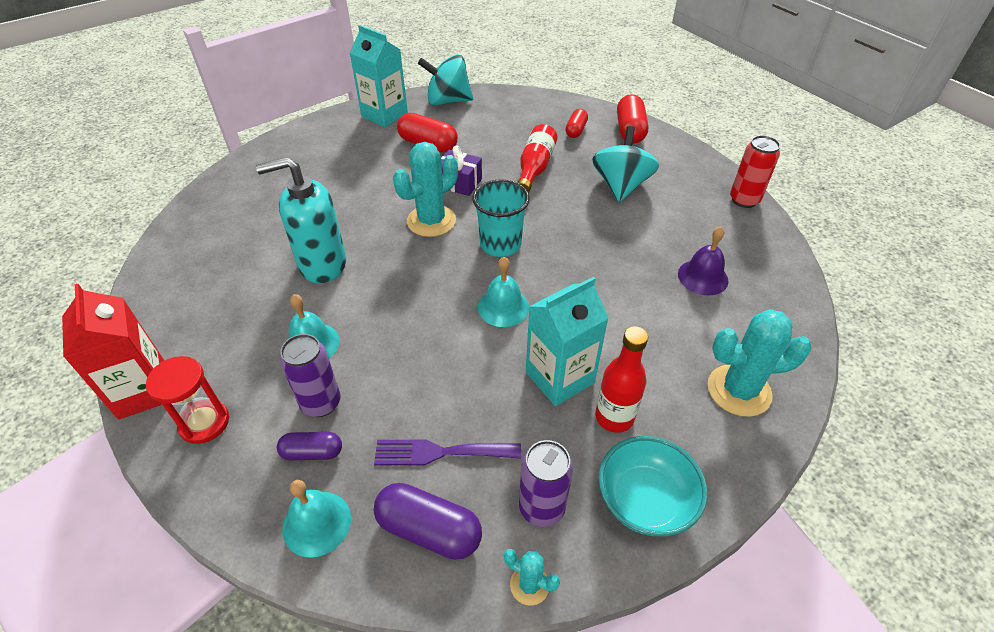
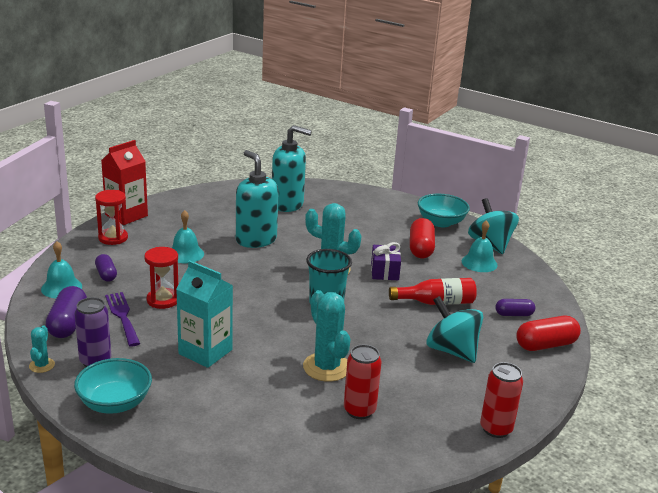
camera: 65 degrees right, 20 degrees down
(253, 212) = (287, 204): none -> turquoise soap dispenser
(321, 403) = (142, 268): purple can -> none
(384, 115) = (441, 222): turquoise carton -> turquoise bowl
(420, 396) = (163, 300): none -> red hourglass
(503, 307) = (260, 316): turquoise bell -> turquoise bell (479, 263)
(576, 130) = (514, 314): red capsule -> purple capsule
(614, 417) = (180, 381): red bottle -> none
(621, 186) = (452, 350): turquoise spinning top -> turquoise spinning top turned 120 degrees counterclockwise
(702, 277) = (359, 410): purple bell -> red can
(739, 390) = (235, 441): turquoise cactus -> turquoise cactus (326, 367)

